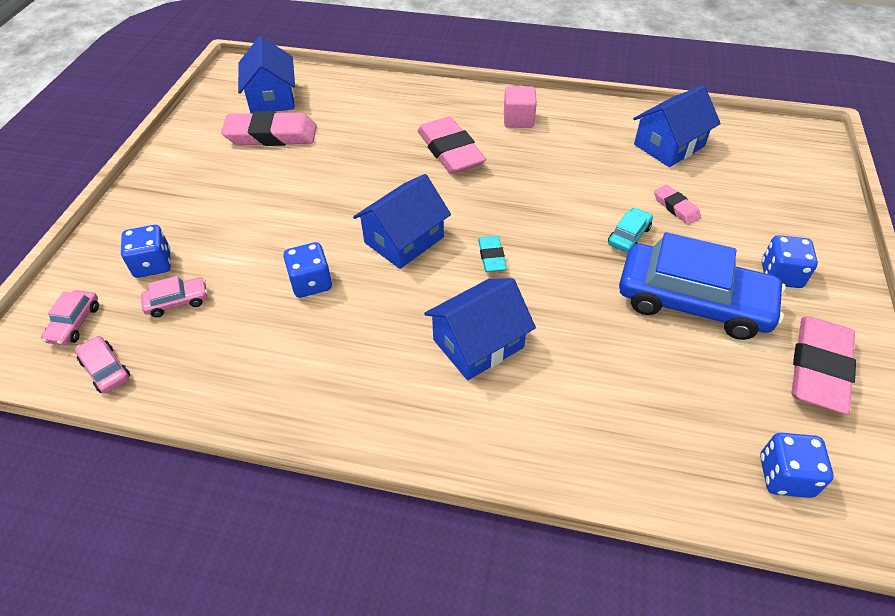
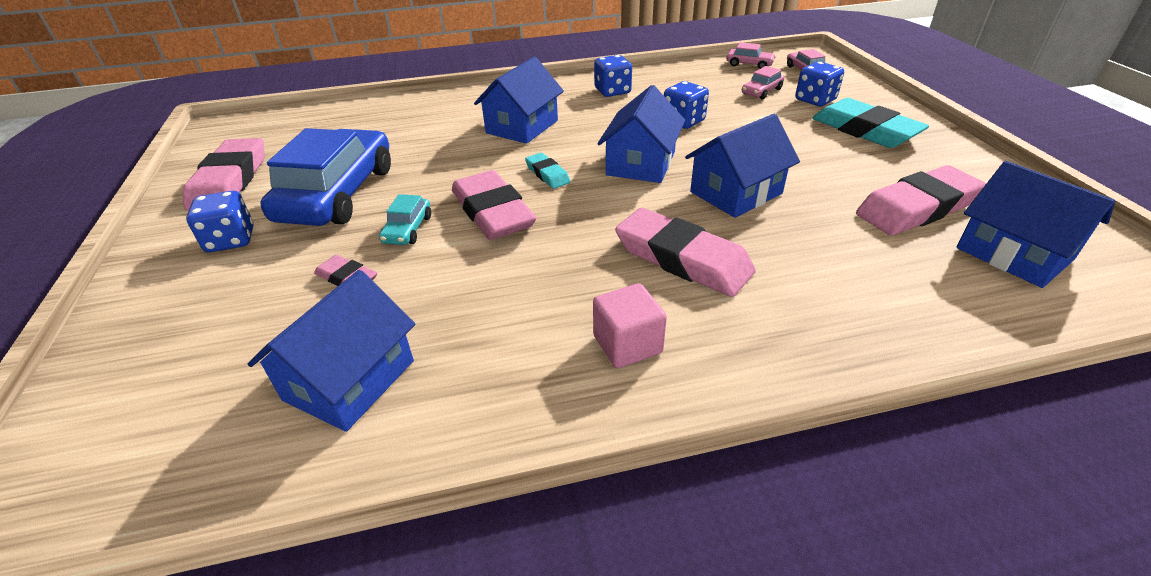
camera: 155 degrees right, 10 degrees down
(183, 208) = (865, 130): none -> turquoise eraser
(364, 185) = (736, 193): none -> blue house
(556, 230) = (492, 212): none -> pink eraser
(693, 302) = (338, 194): blue car -> blue car turned 105 degrees clockwise
(785, 476) = (287, 127): blue dice -> blue dice (612, 91)

